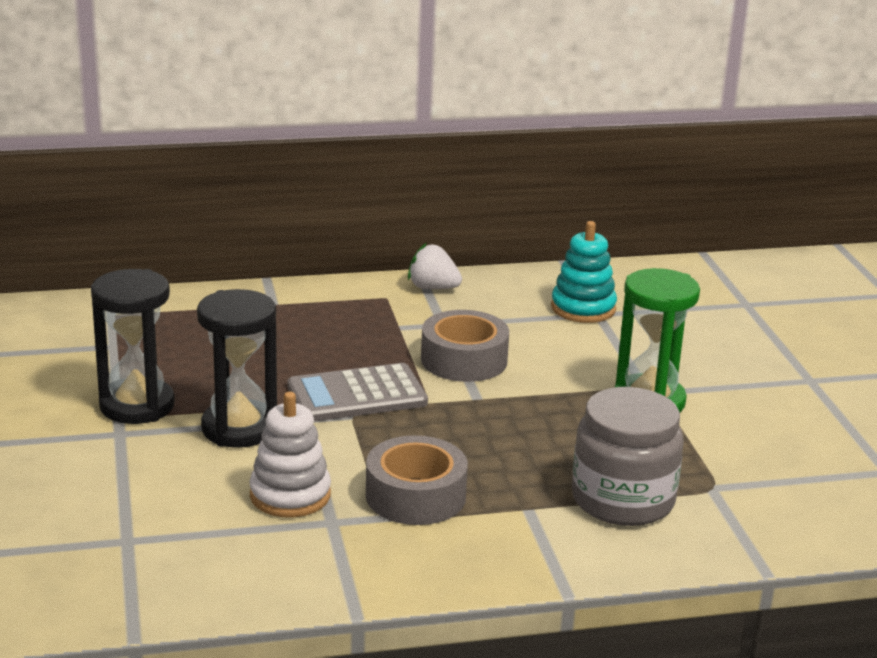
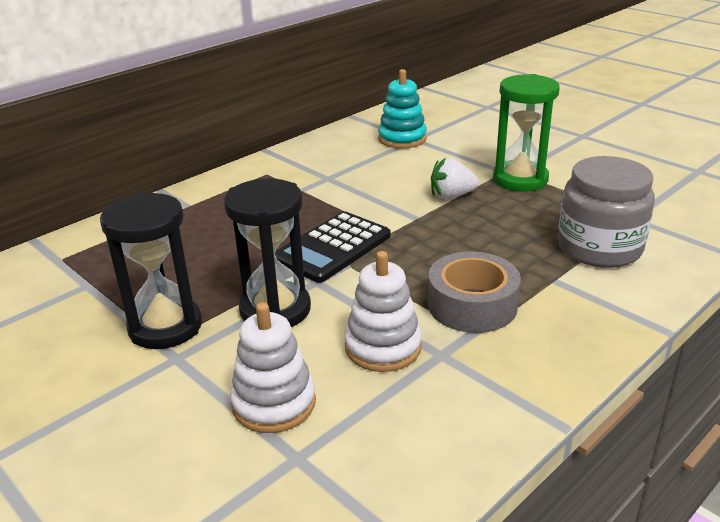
camera: 30 degrees left, 5 degrees up
(153, 497) = (274, 403): none -> white stacking toy
(357, 395) = (332, 247): grey calculator -> black calculator
(433, 288) = (290, 157): white strawberry -> white strawberry (451, 196)
(464, 360) = (373, 196): grey tape -> none

